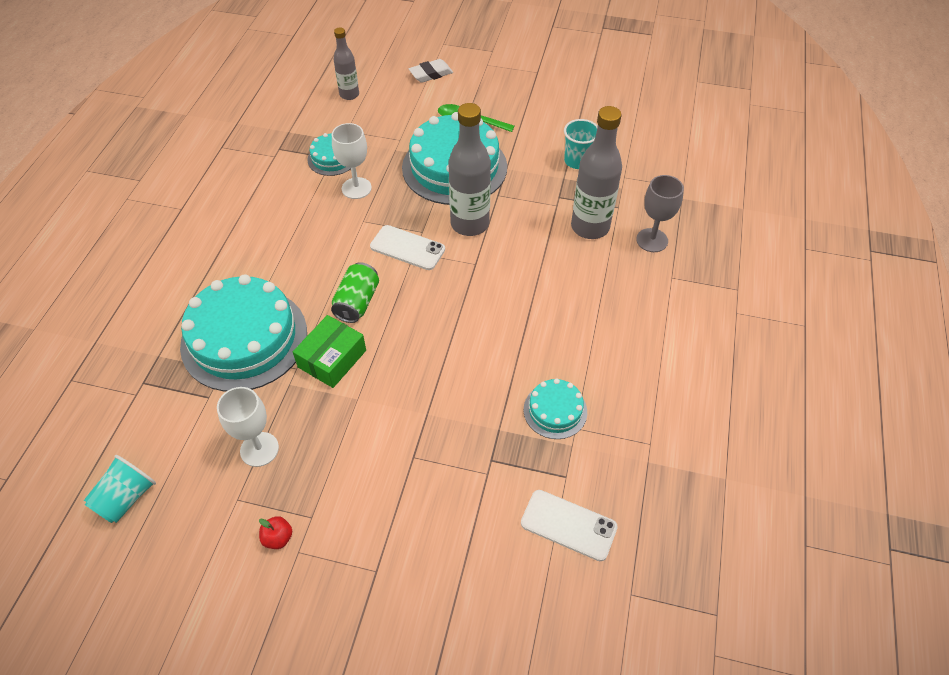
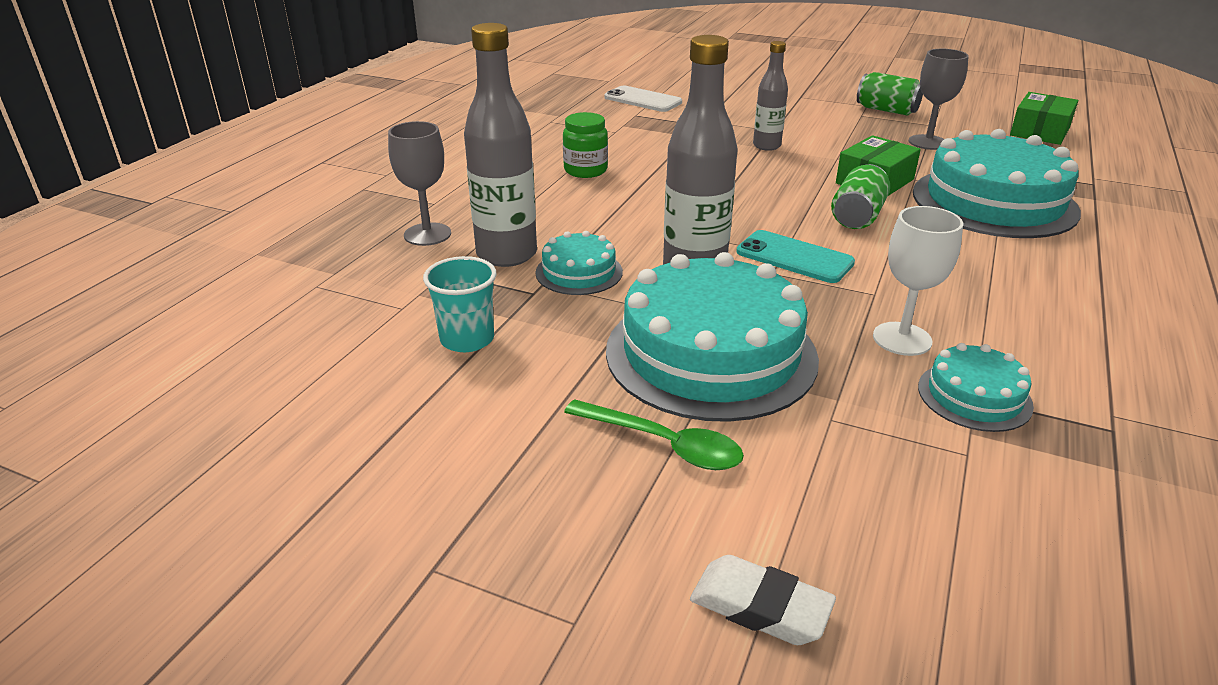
camera: 170 degrees left, 20 degrees down
(126, 498) = (1039, 131): turquoise cup -> green box
(259, 449) = (928, 142): white goblet -> grey goblet
(278, 538) = (886, 110): red apple -> green can
(349, 95) = (1002, 561): grey bottle -> grey bottle (766, 146)
(407, 248) = (794, 257): white phone -> turquoise phone
(431, 74) = (760, 607): white eraser -> white eraser turned 45 degrees clockwise
(555, 410) = (630, 139): turquoise cake -> turquoise cake (579, 272)
(577, 342) = (585, 170): none -> green jar

